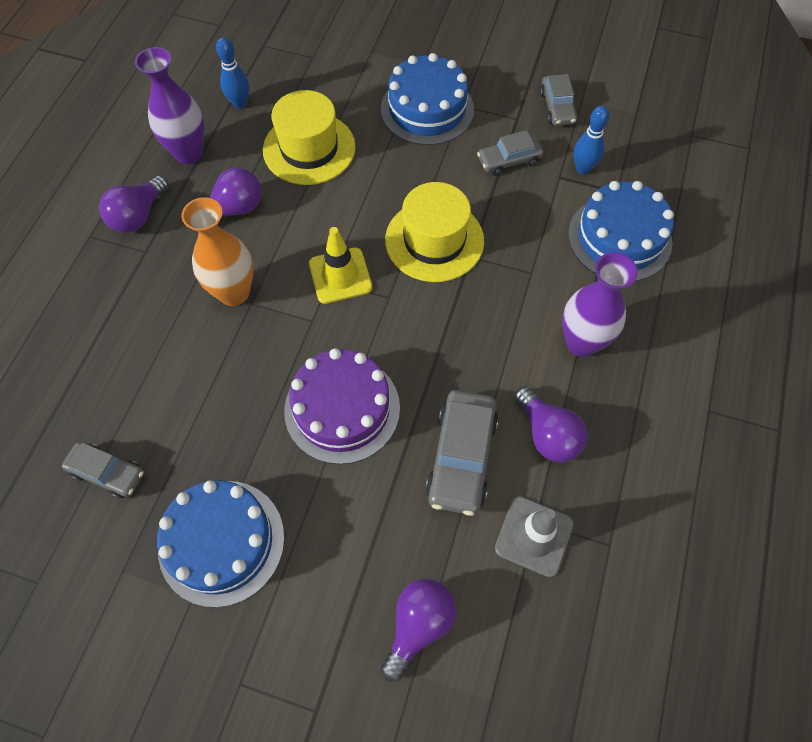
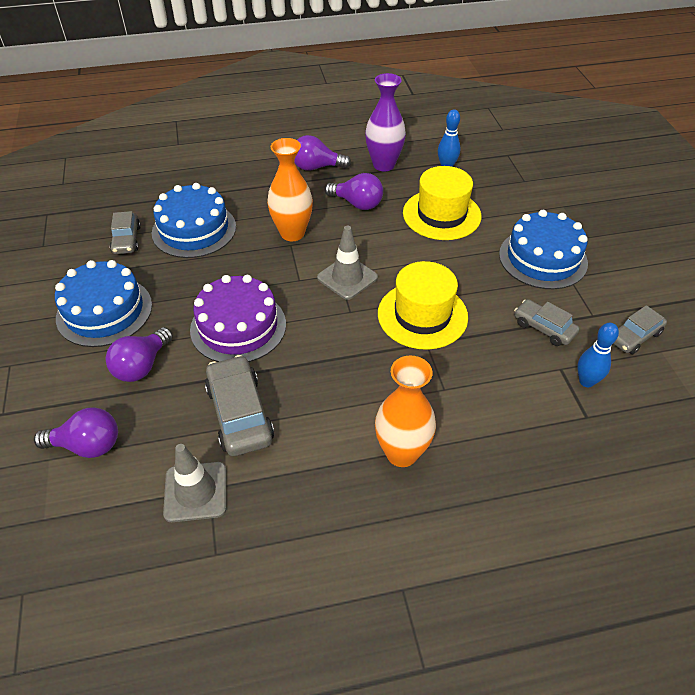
camera: 60 degrees right, 15 degrees down
(340, 276) = (347, 277): yellow traffic cone -> grey traffic cone
(461, 457) = (239, 414): grey car -> grey car turned 90 degrees clockwise
(547, 434) = (295, 464): purple light bulb -> purple light bulb (142, 366)
(581, 342) = (401, 453): purple vase -> orange vase
(619, 238) = (536, 439): blue cake -> blue cake (194, 229)

